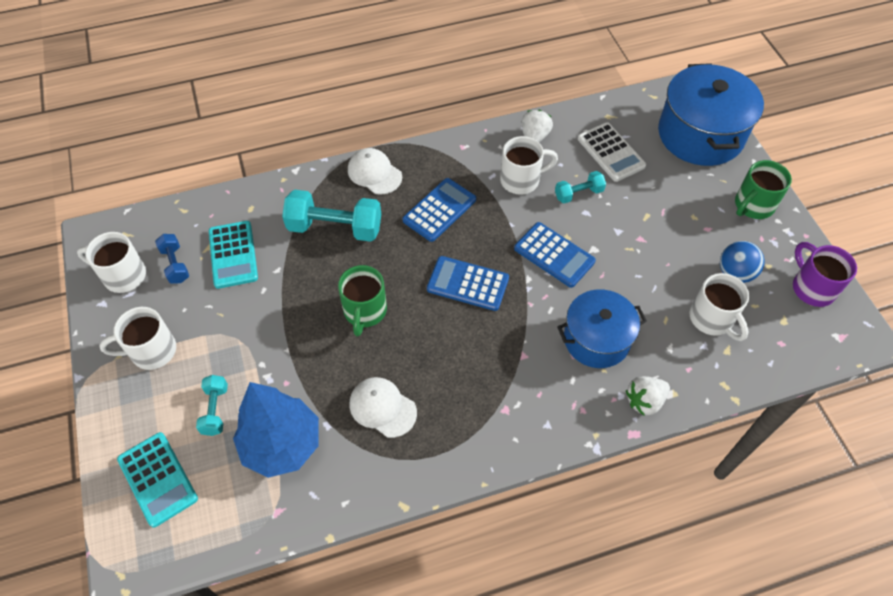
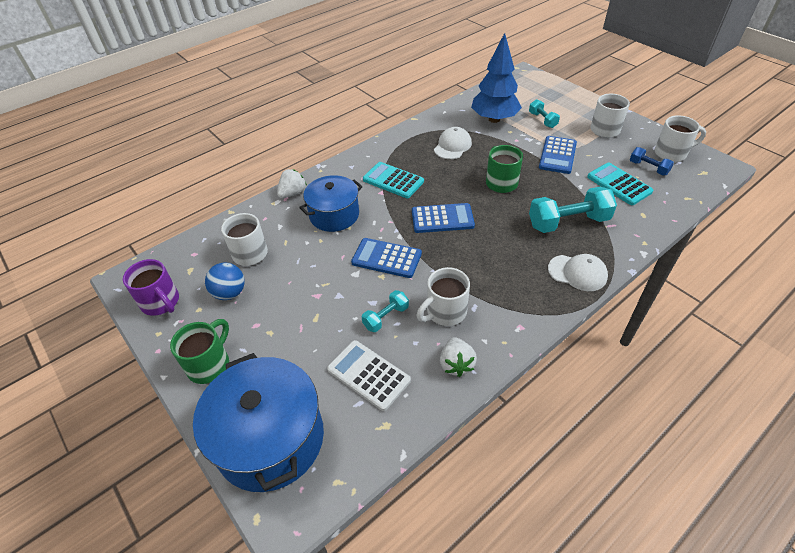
camera: 160 degrees right, 10 degrees down
(158, 479) = (542, 94): turquoise calculator -> turquoise calculator (393, 180)
(382, 408) = (452, 146): white cap -> white cap turned 75 degrees counterclockwise
(439, 210) = (499, 261): blue calculator -> blue calculator (557, 155)

